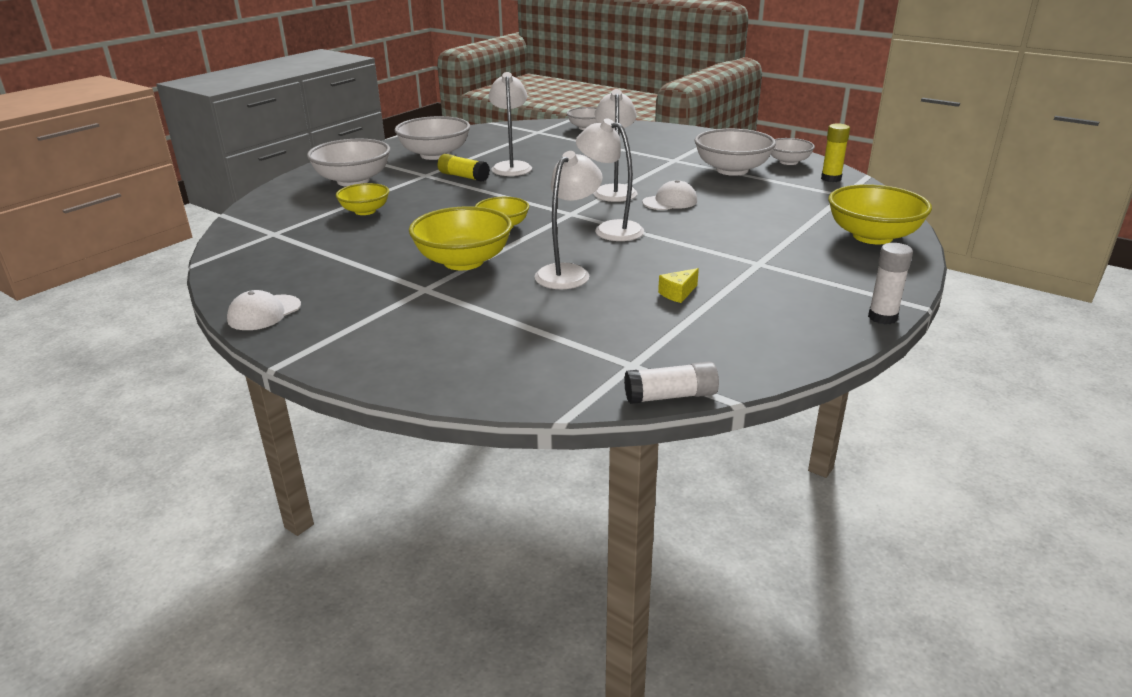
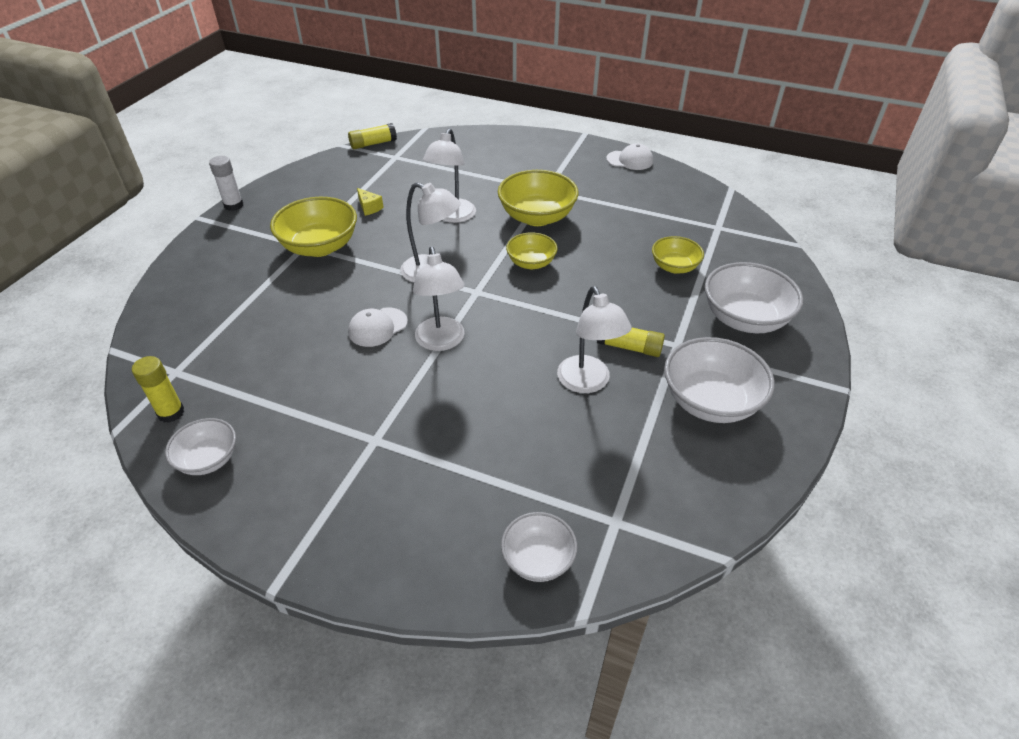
camera: 165 degrees right, 15 degrees up
(264, 313) = (630, 160): white cap -> white cap turned 75 degrees clockwise
(670, 396) = (373, 144): white glue stick -> yellow glue stick
(678, 293) = (369, 207): yellow cheese -> yellow cheese turned 105 degrees clockwise
(732, 170) = (296, 418): white bowl -> none
(872, 236) = (188, 294): yellow bowl -> yellow bowl (320, 246)

